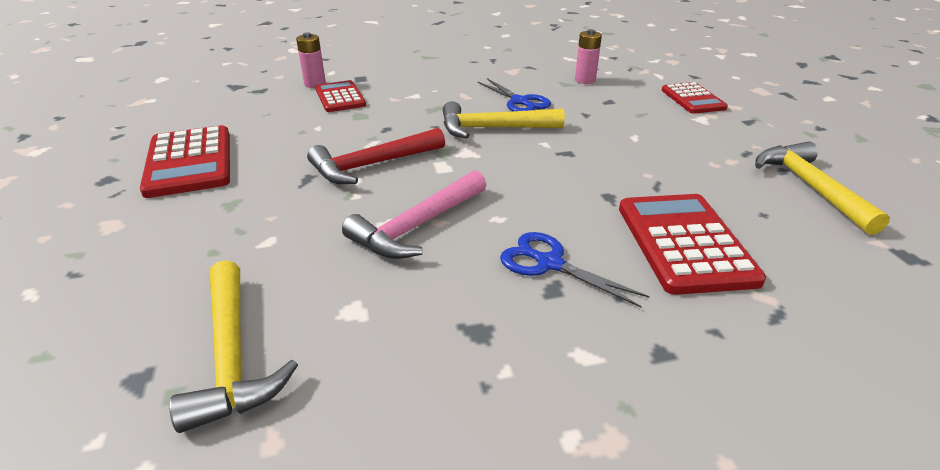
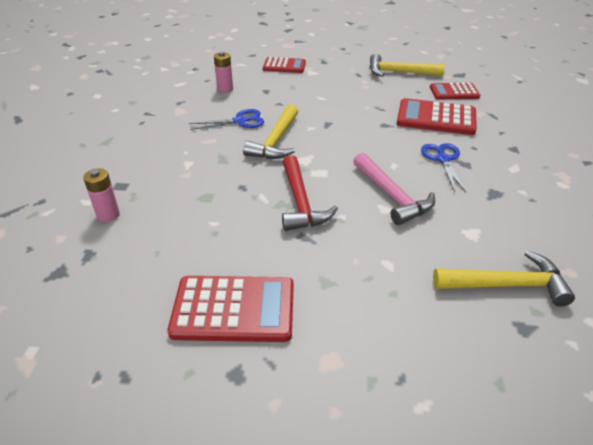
camera: 70 degrees left, 5 degrees up
(340, 97) = (157, 203): red calculator -> red calculator (454, 92)
(549, 263) = (443, 159): blue scissors -> blue scissors turned 120 degrees clockwise

